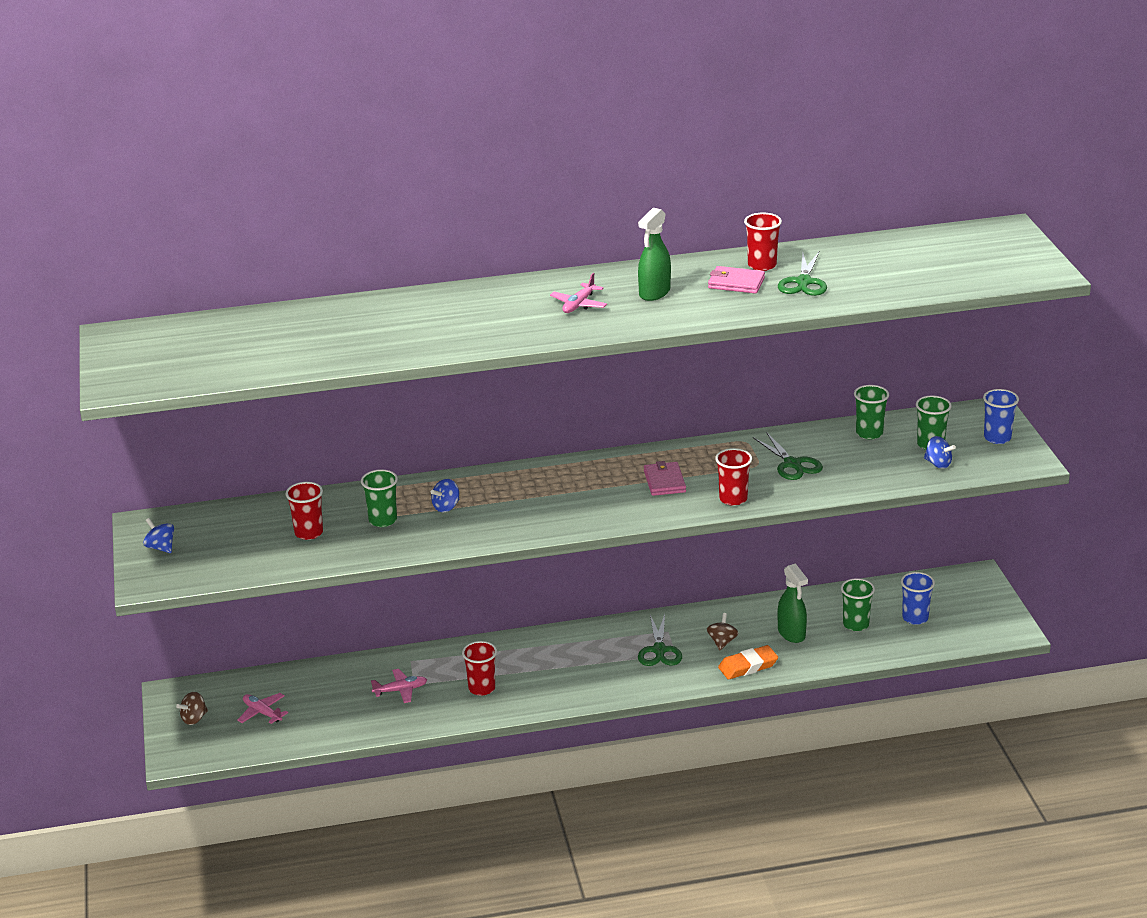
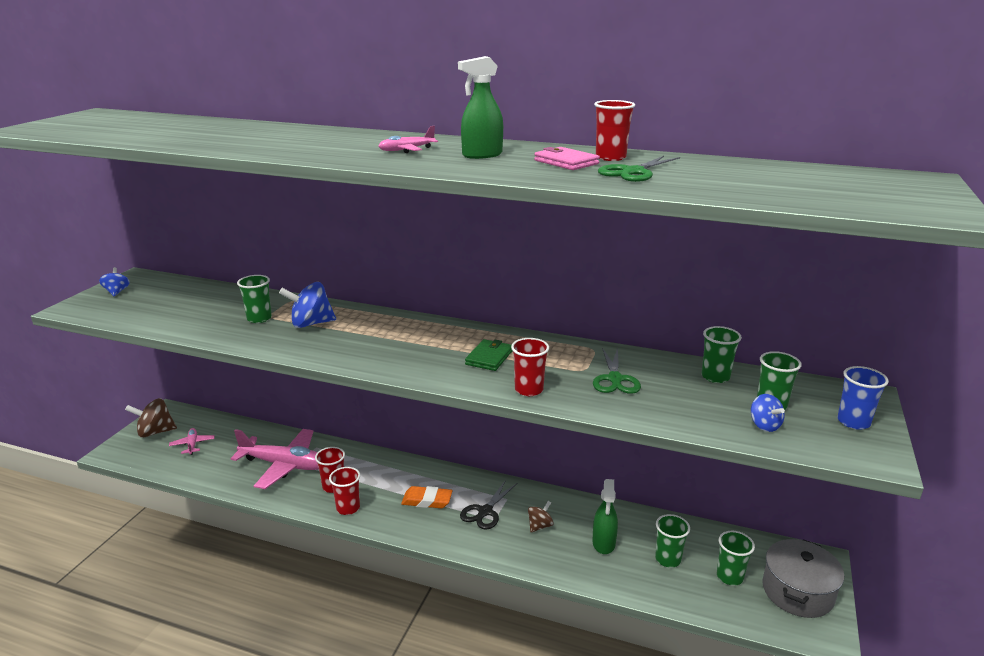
camera: 30 degrees right, 5 degrees down
(194, 719) = (155, 432): brown spinning top -> brown spinning top, size x1.73
(308, 533) = (205, 311): red cup -> red cup (348, 508)
(400, 690) = (284, 465): pink plane -> pink plane, size x2.18
(446, 507) = (311, 324): blue spinning top -> blue spinning top, size x1.73
(659, 650) = (485, 511): green scissors -> black scissors
(664, 481) = (489, 357): pink wallet -> green wallet
(748, 666) = (541, 557): orange eraser -> orange eraser (427, 500)
(915, 618) = (729, 576): blue cup -> green cup
(974, 608) = (797, 592): none -> grey pot

